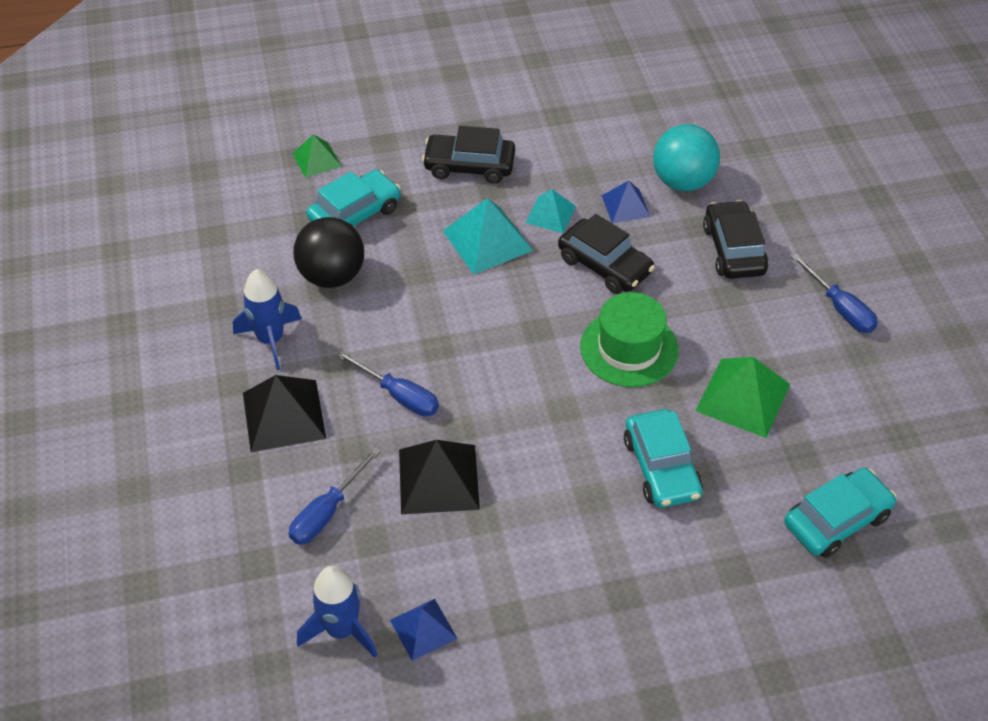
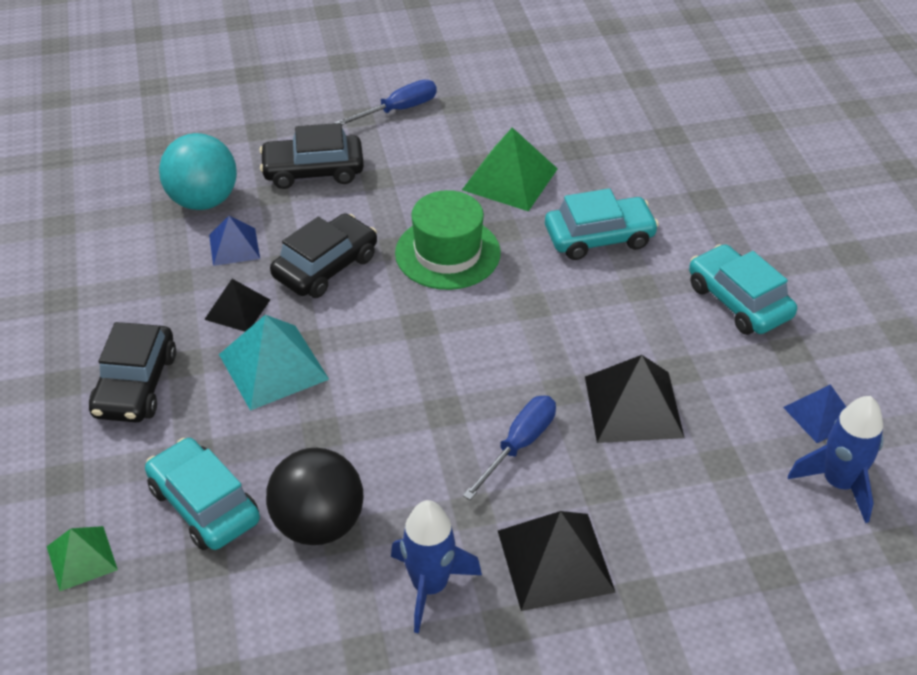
camera: 90 degrees left, 5 degrees down
(327, 512) = (692, 506): blue screwdriver -> none
(550, 214) = (237, 309): turquoise pyramid -> black pyramid
(836, 520) = (643, 136): turquoise car -> turquoise car (738, 301)

